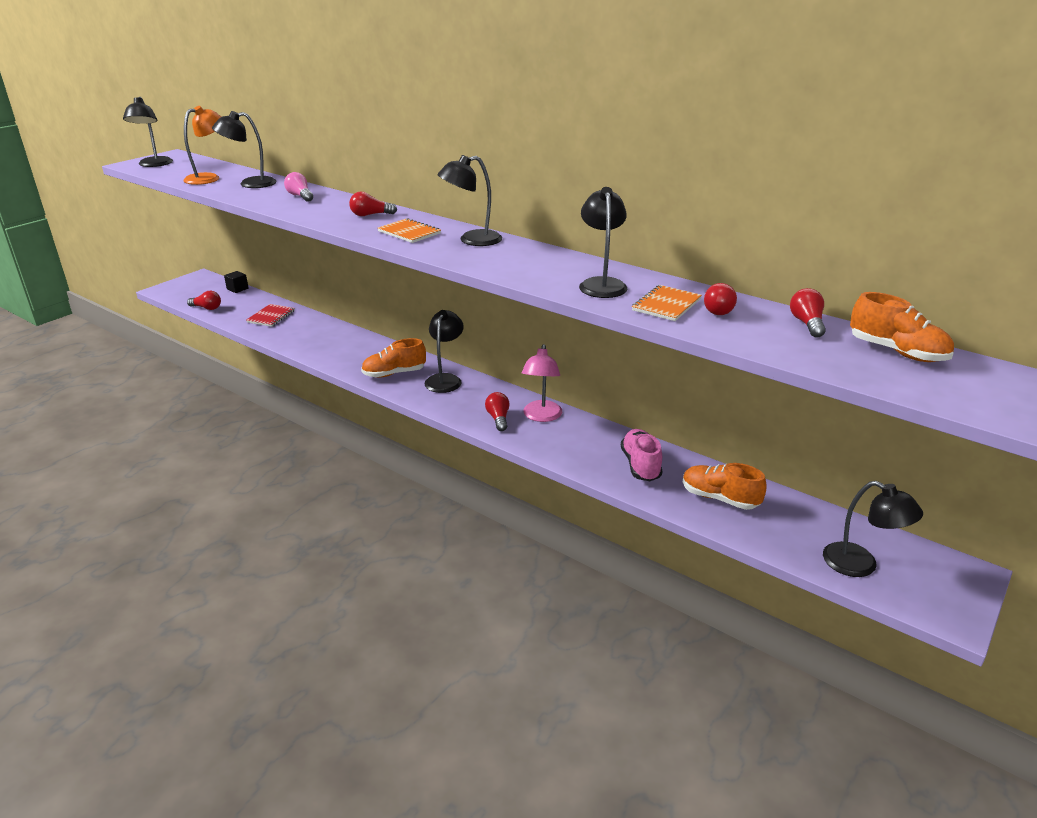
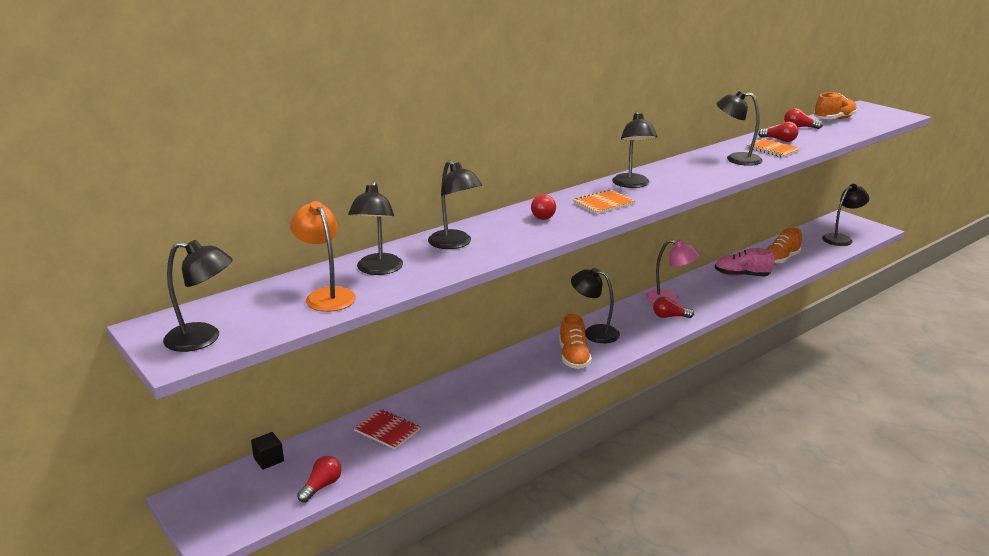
camera: 75 degrees left, 5 degrees down
(300, 196) = (455, 244): pink light bulb -> black lamp

